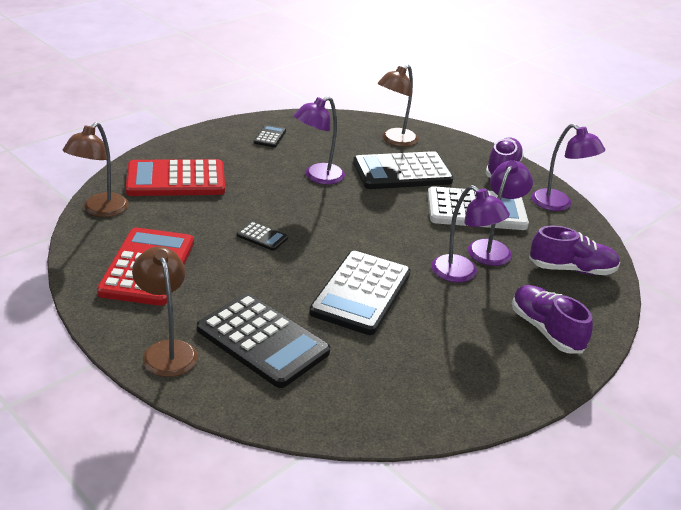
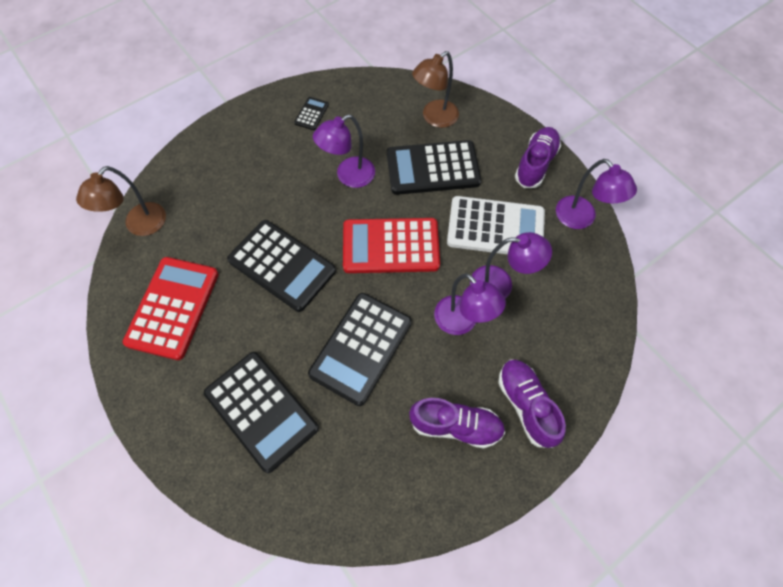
camera: 10 degrees right, 30 degrees up
(167, 350) = (176, 420): brown lamp -> none
(176, 180) = (213, 181): red calculator -> red calculator (391, 246)
(262, 237) = (282, 265): black calculator -> black calculator, size x2.28
(493, 248) = (500, 285): purple lamp -> purple lamp turned 60 degrees clockwise
(571, 269) = (572, 318): purple shoe -> purple shoe (456, 426)

